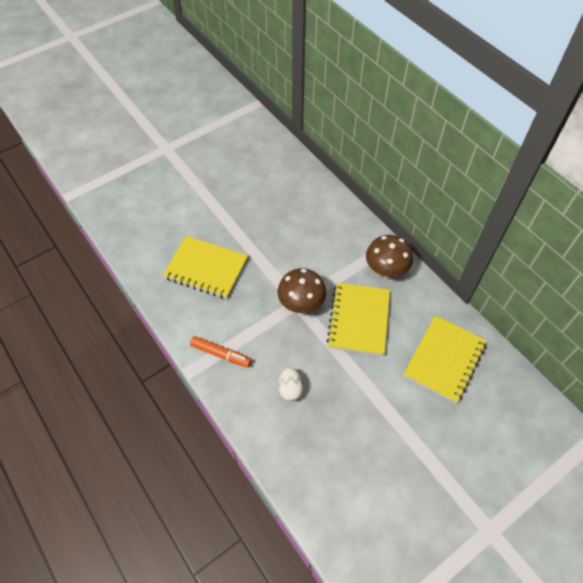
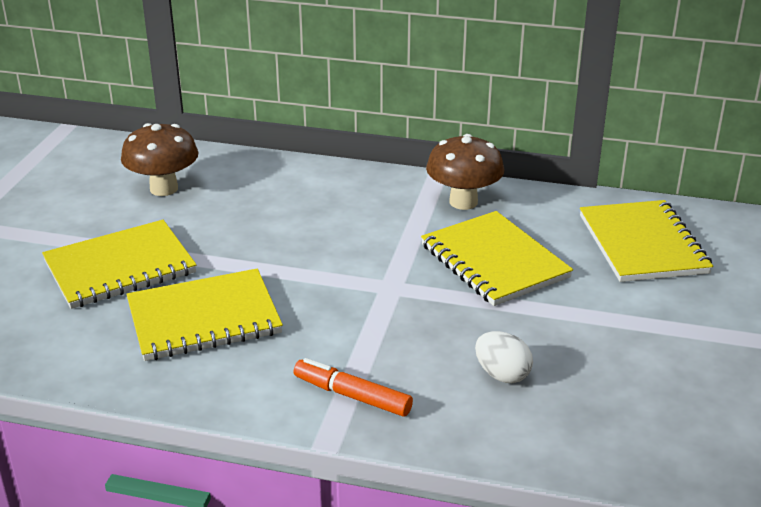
camera: 40 degrees left, 25 degrees down
(201, 215) = (120, 267): none -> yellow notebook
(221, 354) = (352, 395): orange marker -> orange marker turned 135 degrees counterclockwise
(301, 304) = (398, 284): brown mushroom -> brown mushroom (164, 189)

